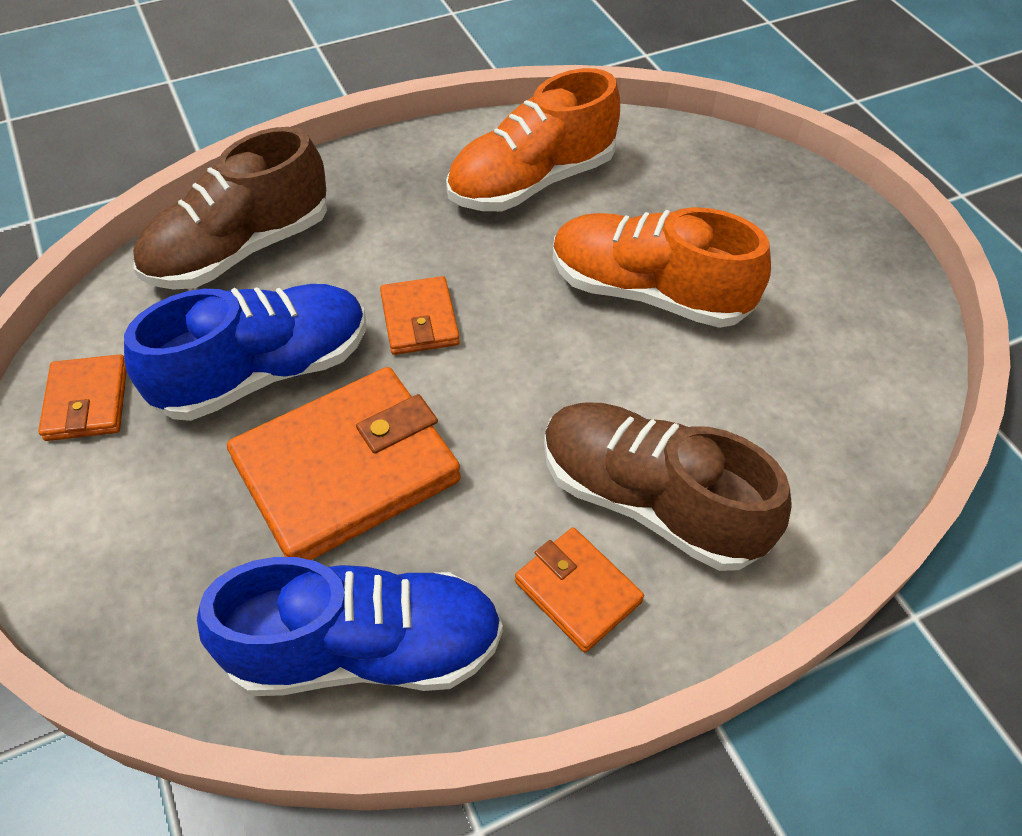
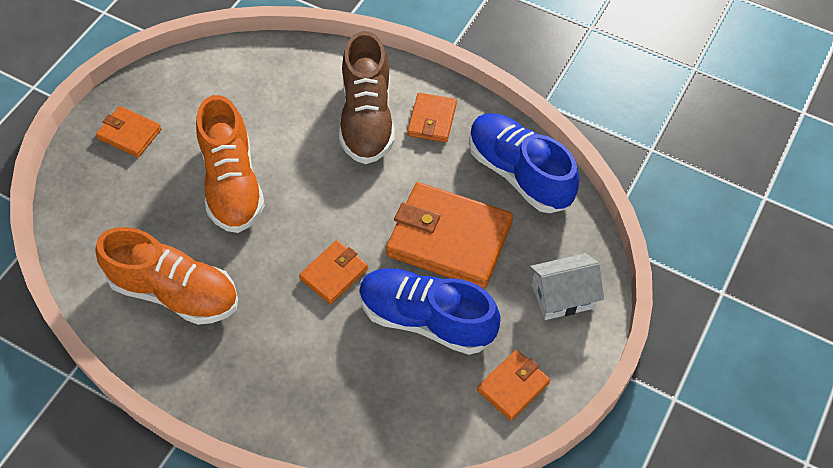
camera: 125 degrees left, 5 degrees up
(121, 548) = (563, 296): none -> white house
(240, 249) = (354, 408): brown shoe -> none
(810, 236) = (129, 134): none -> orange wallet

